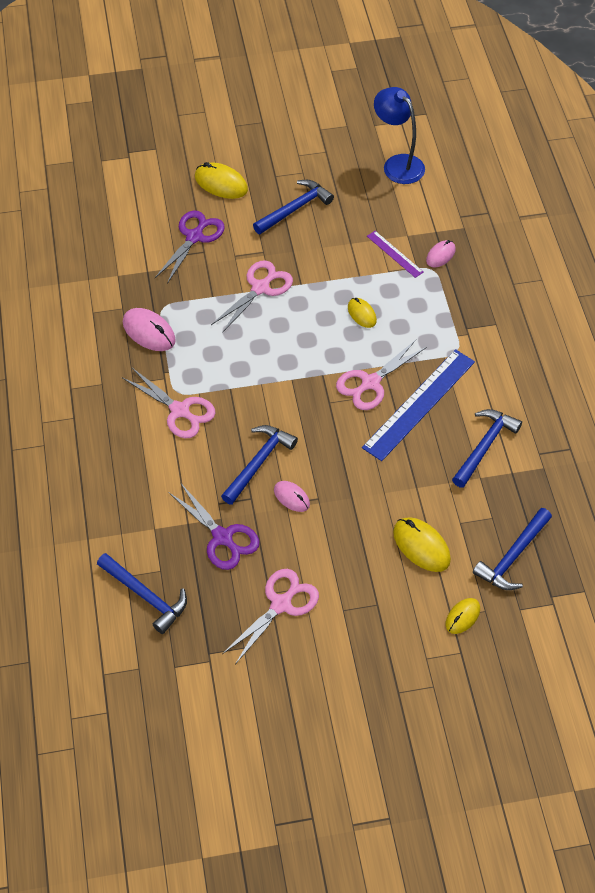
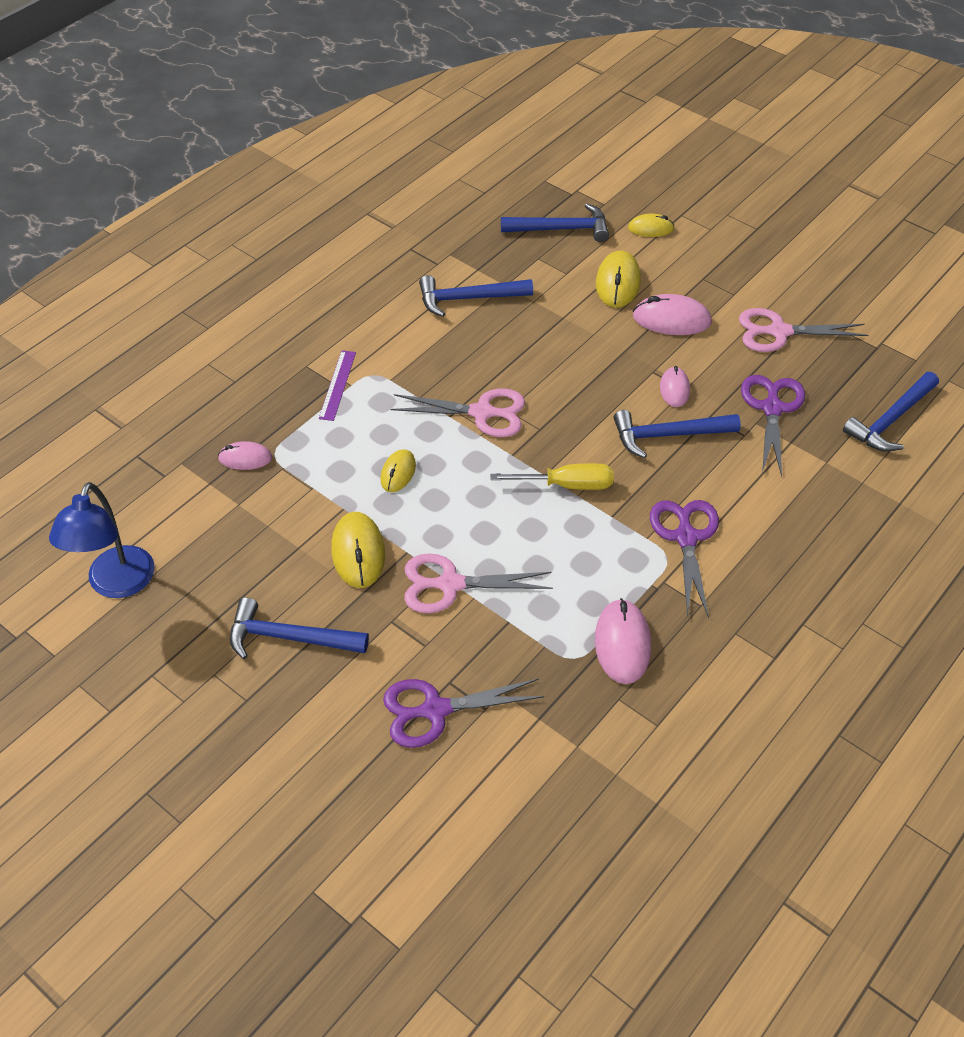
camera: 130 degrees left, 5 degrees down
(145, 596) = (890, 420): blue hammer -> blue hammer turned 135 degrees counterclockwise
(180, 411) = (686, 537): pink scissors -> purple scissors
(221, 183) = (314, 752): yellow mouse -> yellow mouse (358, 552)
(273, 384) = (566, 485): none -> yellow screwdriver
(354, 548) = (671, 319): none -> pink mouse
(394, 254) = (280, 497): purple ruler -> purple ruler (337, 385)
(419, 404) = (469, 364): blue ruler -> none

